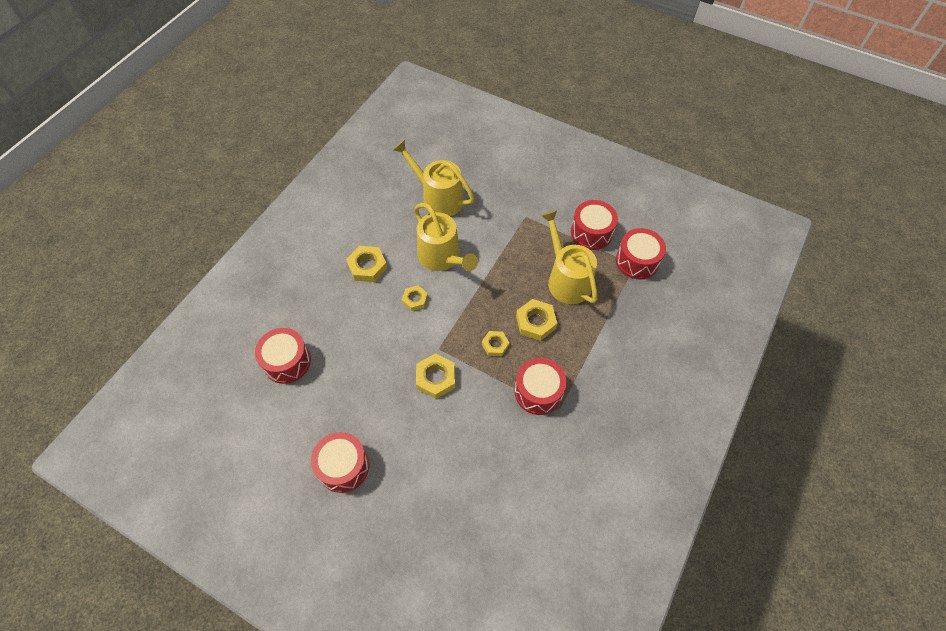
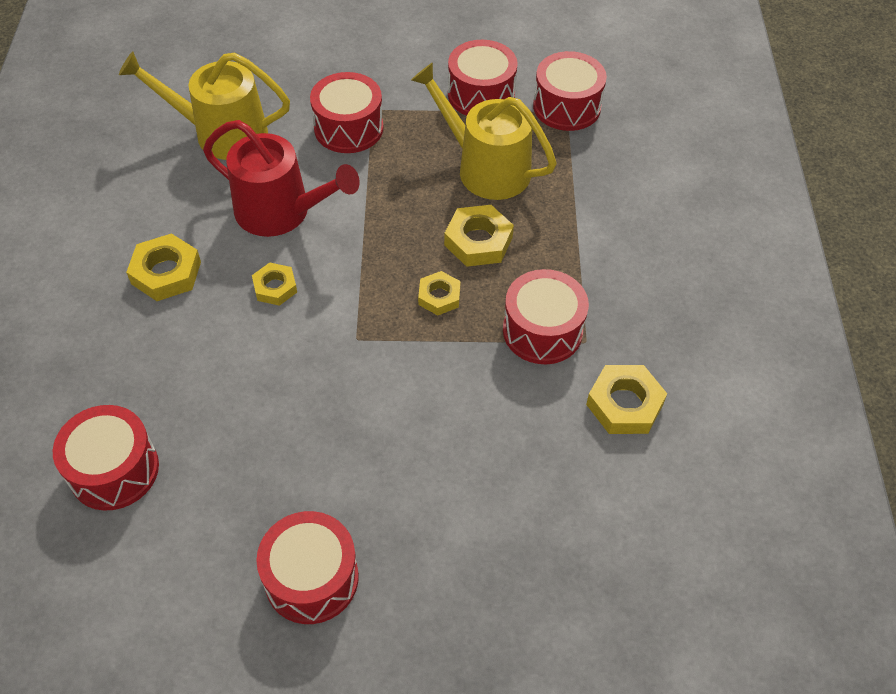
camera: 30 degrees left, 5 degrees down
(436, 378) = (378, 381): yellow nut -> yellow nut (624, 404)
(442, 257) = (280, 212): yellow watering can -> red watering can
(506, 222) = (348, 128): none -> red drum

